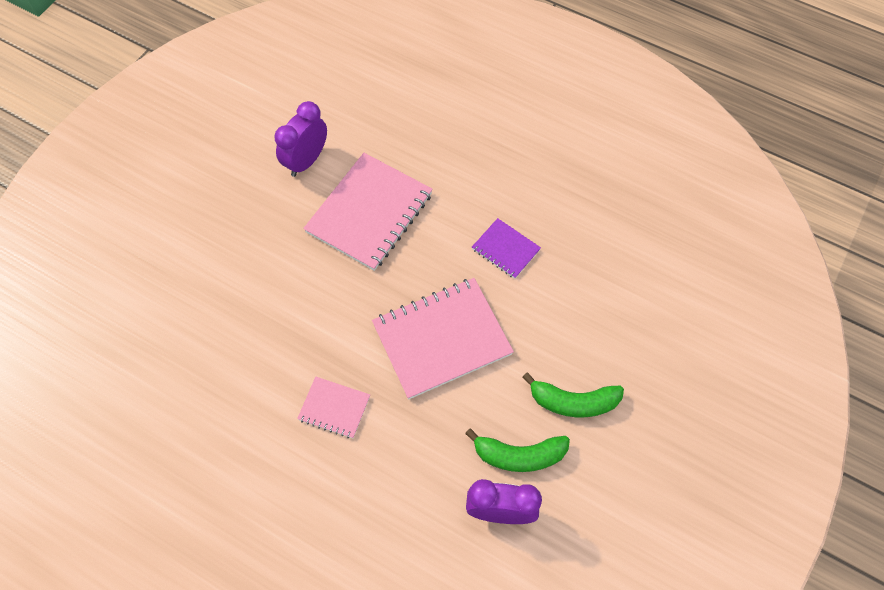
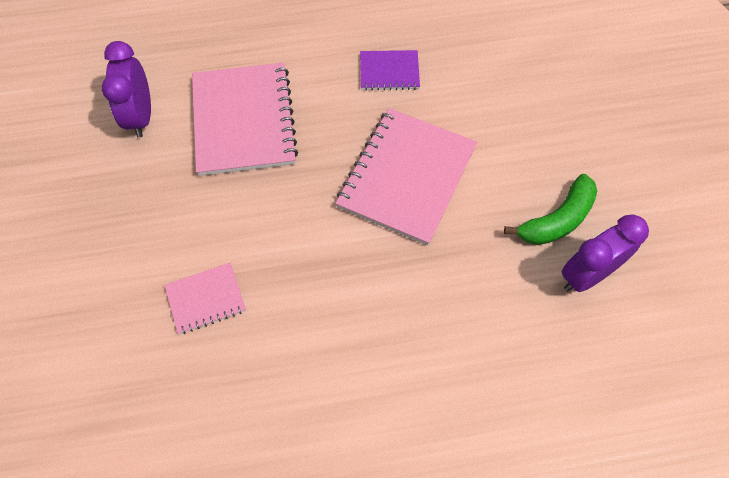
camera: 40 degrees left, 0 degrees up
(334, 408) = (371, 303): pink notebook -> pink notebook (206, 299)
(573, 402) = (555, 148): green banana -> none

